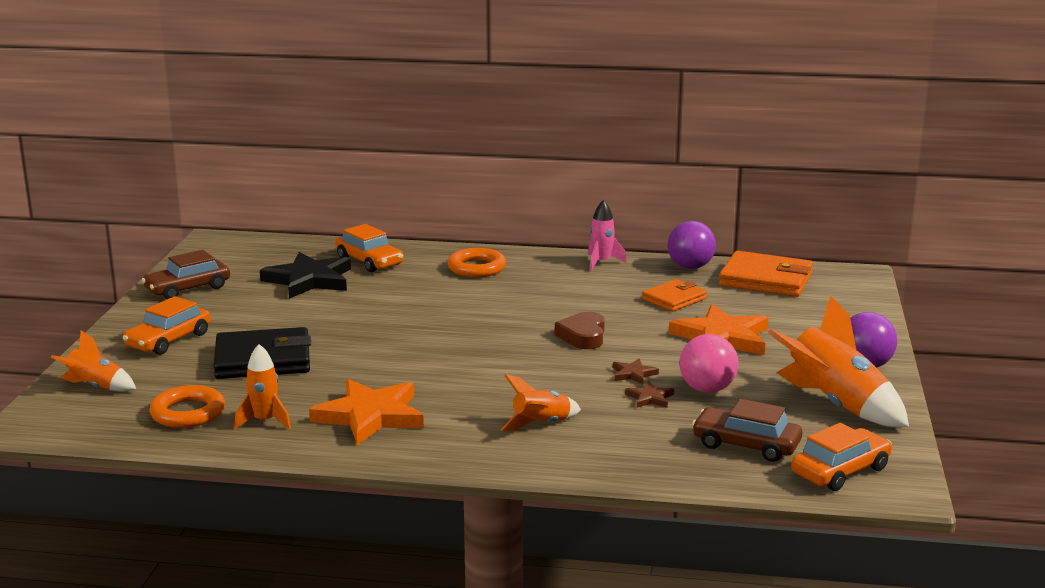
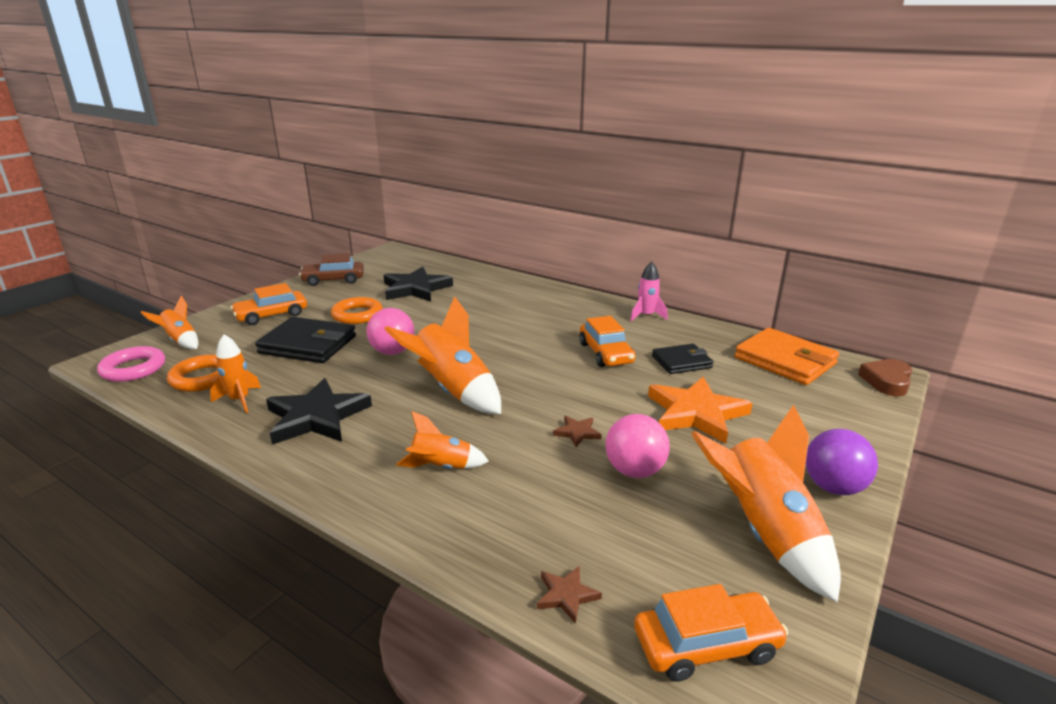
camera: 25 degrees right, 5 degrees up
(86, 422) = (133, 369): none -> pink ring
(369, 261) = (472, 282): orange car -> orange car (605, 353)
(370, 347) = (392, 352): none -> pink ball
(370, 416) = (317, 417): orange star -> black star
(476, 268) = (542, 301): orange ring -> orange ring (357, 315)
(479, 366) = (453, 390): none -> orange rocket
(583, 336) = (568, 381): brown heart -> brown heart (886, 381)
(650, 398) = (569, 465): brown star -> brown star (566, 595)
(674, 299) = (681, 362): orange wallet -> black wallet
(690, 267) = (721, 334): purple ball -> none
(746, 445) = (619, 561): brown car -> none

